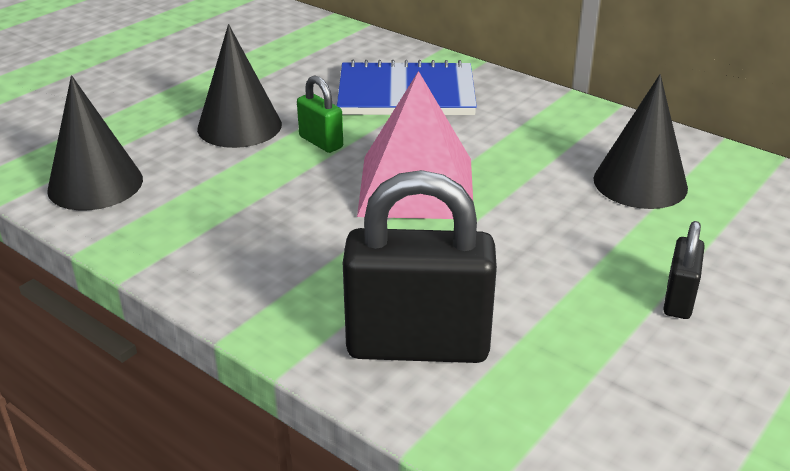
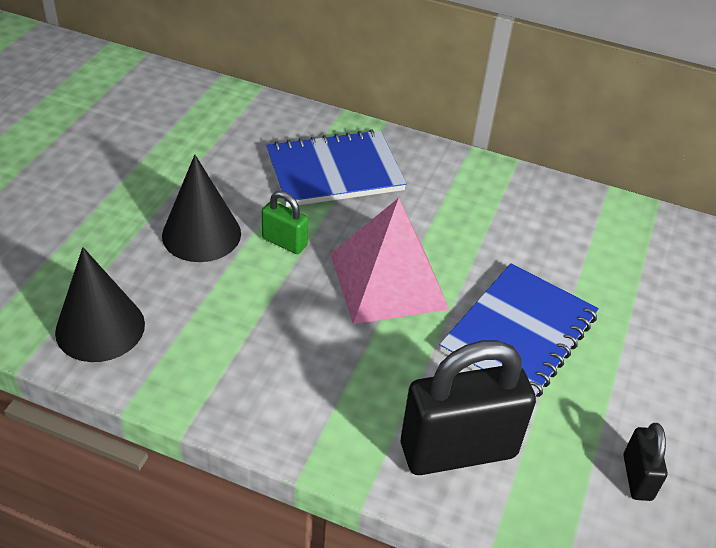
camera: 20 degrees left, 10 degrees up
(547, 252) = (519, 334): none -> blue notebook
(640, 183) = (563, 246): black cone -> none
(678, 300) = (631, 363): black padlock -> black padlock (637, 477)

